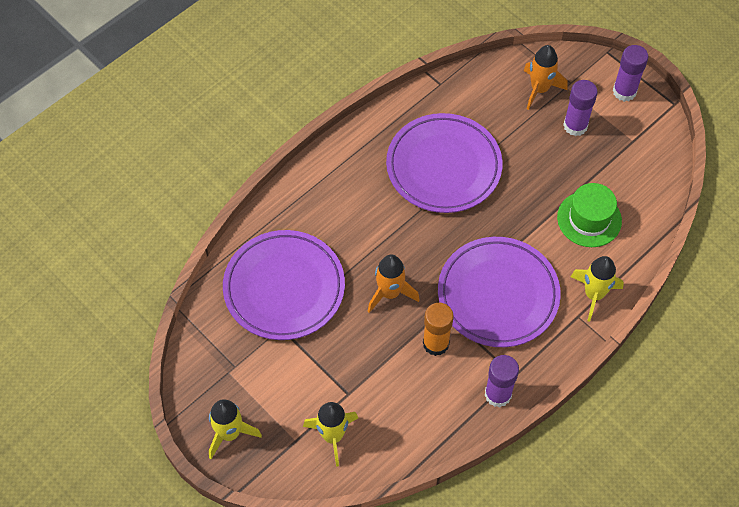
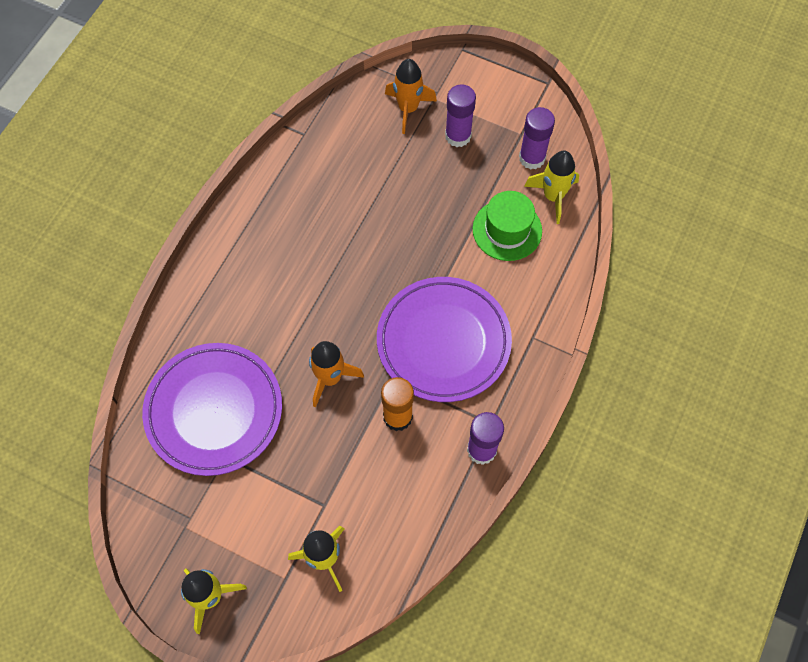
camera: 20 degrees left, 5 degrees up
(443, 167) = (338, 222): purple plate -> none
(594, 295) = (540, 309): yellow rocket -> yellow rocket (553, 196)
(624, 91) = (494, 85): purple glue stick -> purple glue stick (532, 158)

